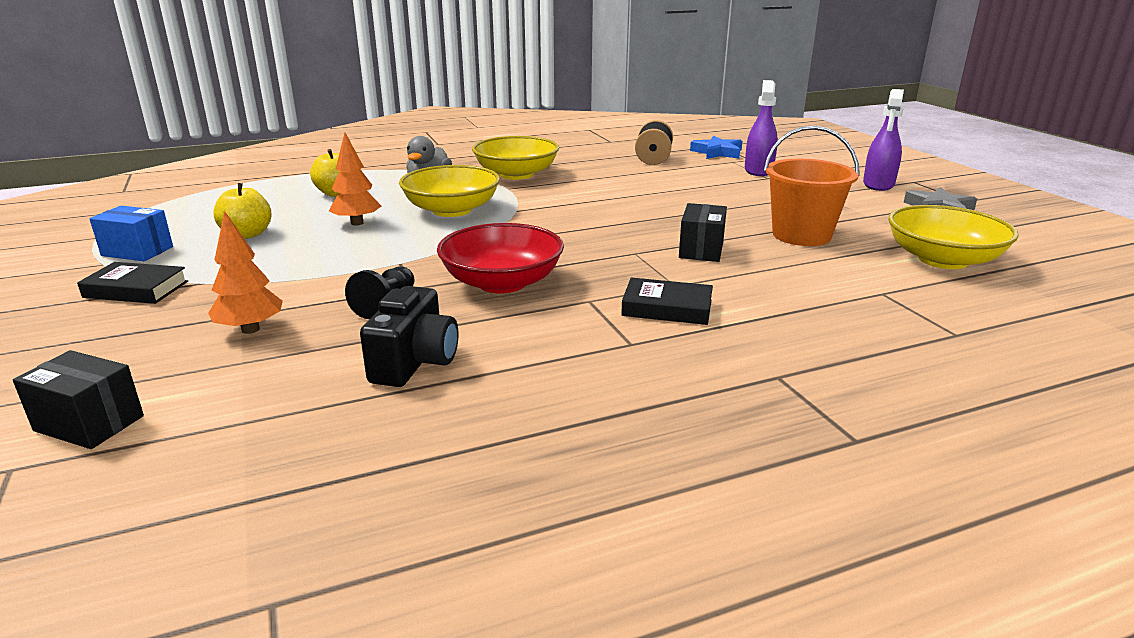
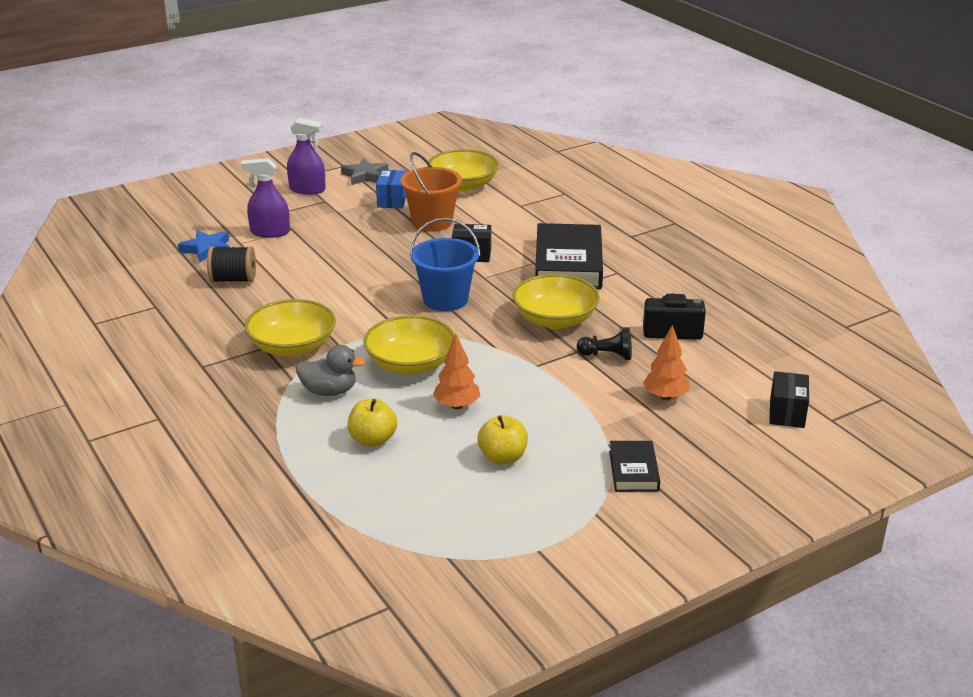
camera: 100 degrees left, 5 degrees up
(137, 251) = (562, 505): blue box -> blue box (392, 200)
(502, 282) = (555, 319): red bowl -> yellow bowl
(582, 230) = (445, 299): none -> blue bucket
(667, 308) = (568, 264): black book -> black book, size x1.92

